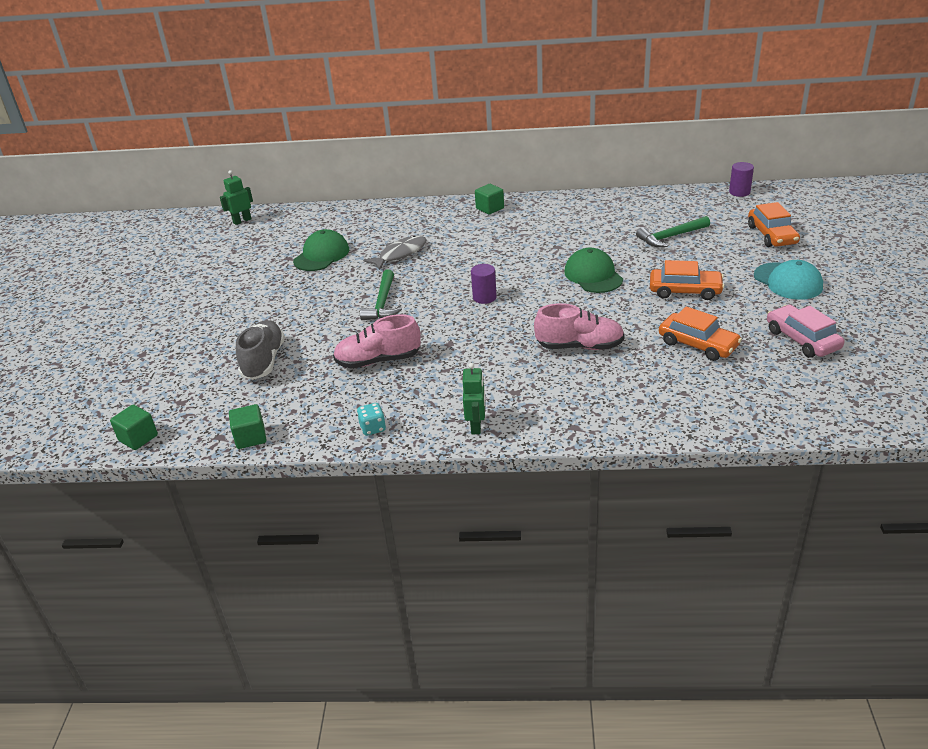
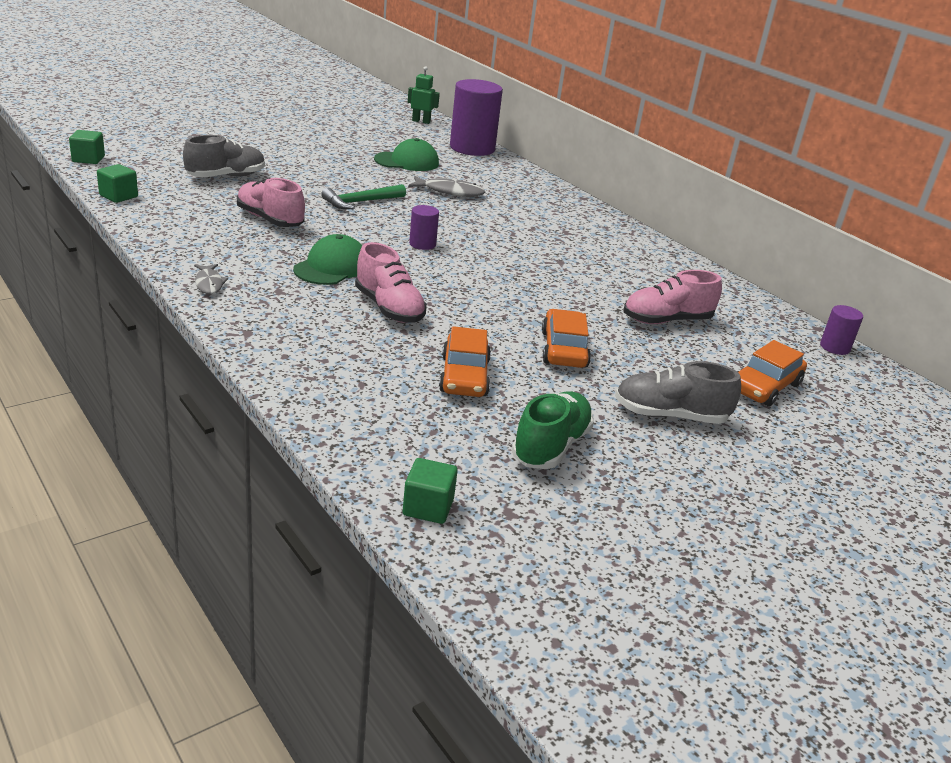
camera: 45 degrees right, 5 degrees down
(324, 215) = (472, 148): none -> purple cylinder
(373, 428) = (169, 239): turquoise dice -> none
(476, 426) = (209, 283): green robot -> grey fish
(490, 208) = (585, 214): green cube -> green cube (428, 507)
(593, 275) = (529, 290): green cap -> green cap (332, 267)
(671, 237) = (666, 320): green hammer -> pink shoe
(685, 291) = (564, 349): orange car -> orange car turned 150 degrees counterclockwise
(788, 281) = (670, 415): turquoise cap -> grey shoe
(802, 339) = (551, 446): pink car -> green shoe

